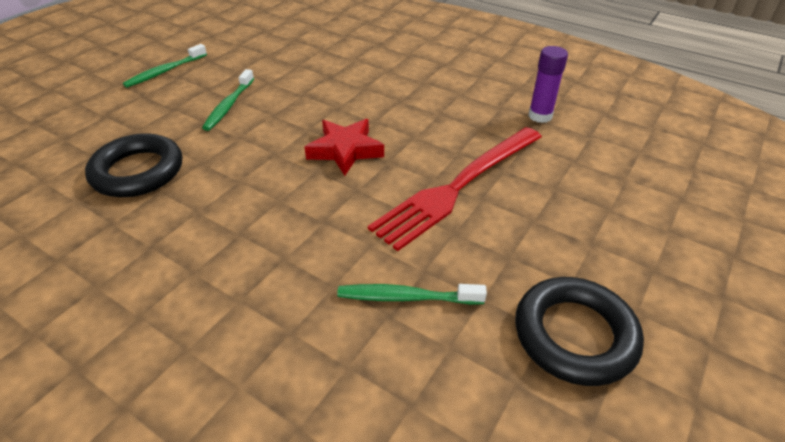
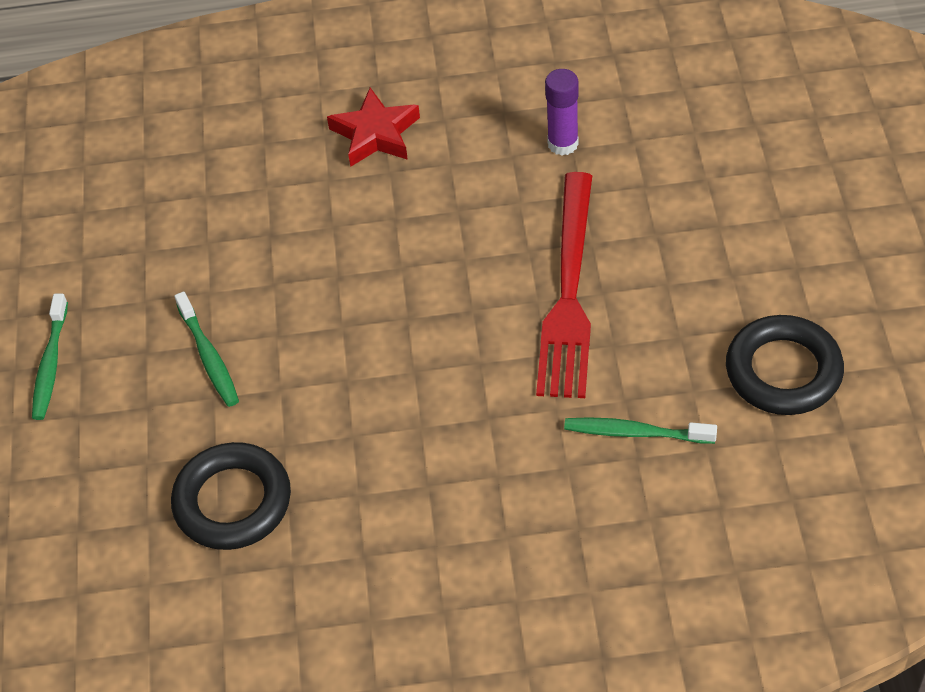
camera: 35 degrees left, 10 degrees up
(345, 150) = (415, 325): red star -> red star (375, 134)
(407, 297) = (636, 433): green toothbrush -> green toothbrush turned 45 degrees clockwise

